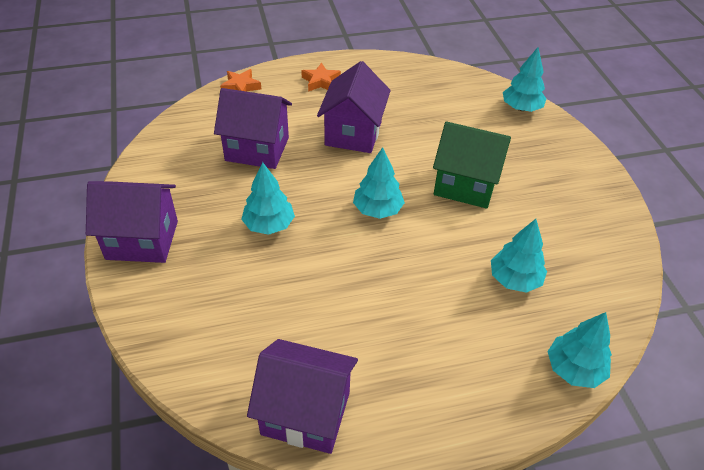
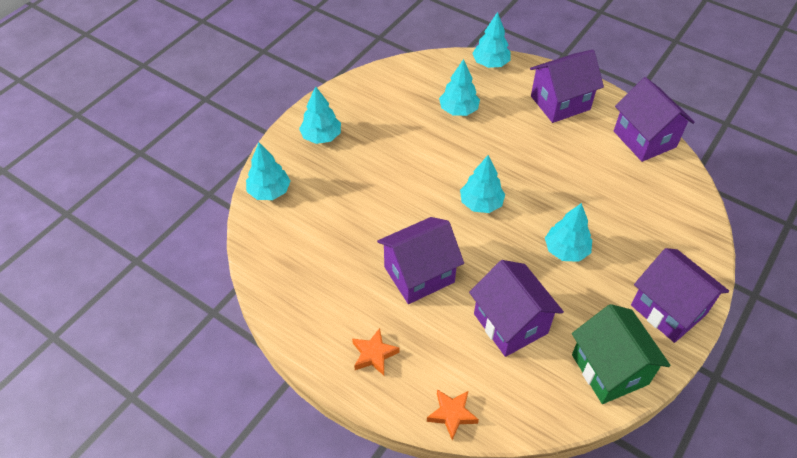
camera: 130 degrees left, 5 degrees up
(442, 381) = (560, 103): none -> purple house
(465, 185) = (401, 174): green house -> green house (609, 369)
(563, 165) = (321, 137): none -> turquoise tree

